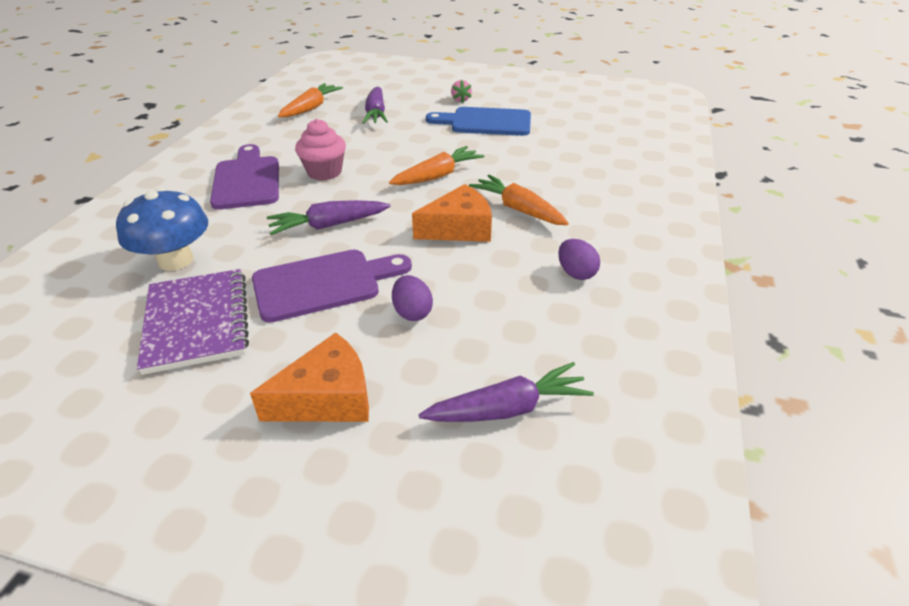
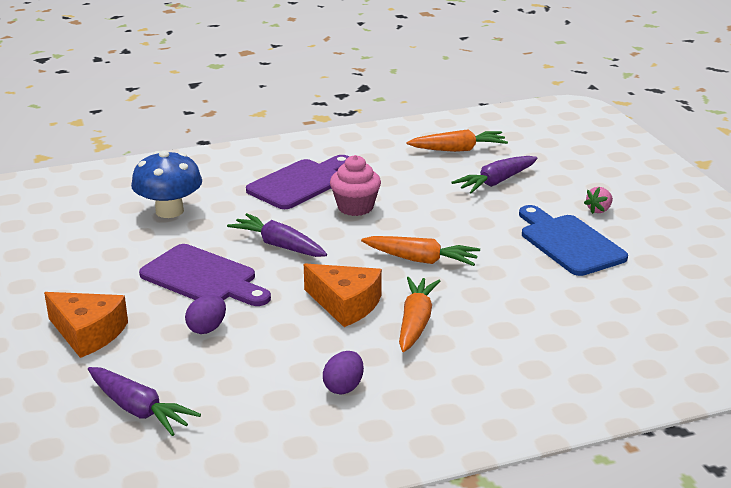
camera: 55 degrees right, 10 degrees down
(197, 322) = (115, 252): purple notebook -> none

